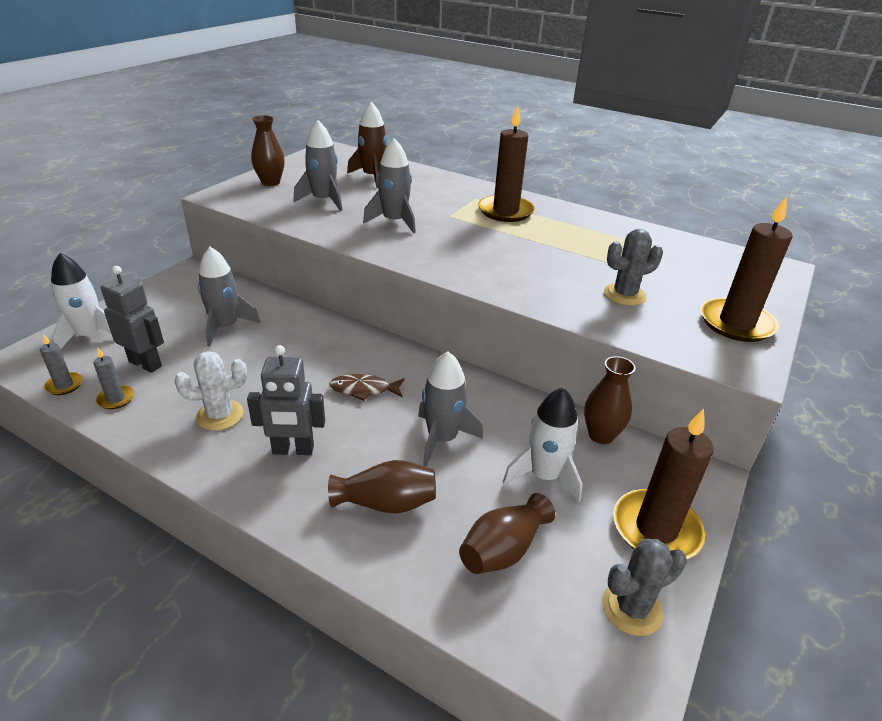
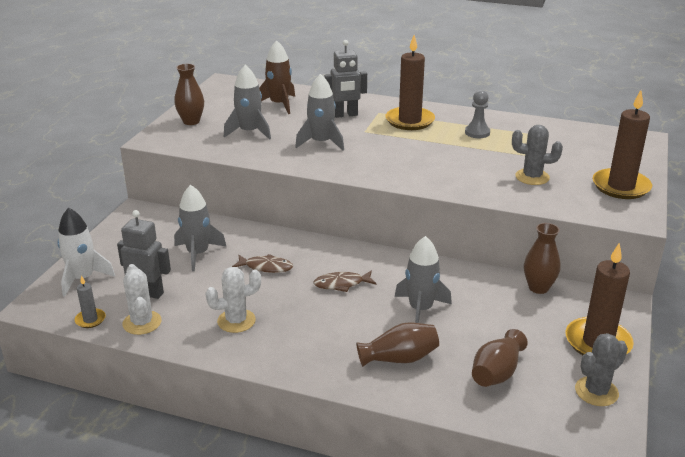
camera: 10 degrees left, 5 degrees down
(116, 399) = (142, 323): grey candle -> white cactus
(289, 354) = (266, 267): none -> brown fish
(293, 450) = (309, 335): grey robot -> grey robot (345, 115)
(544, 476) = (507, 322): white rocket -> none
(578, 234) = (477, 132): none -> grey pawn
(624, 295) = (532, 177): grey cactus -> grey cactus turned 45 degrees clockwise

